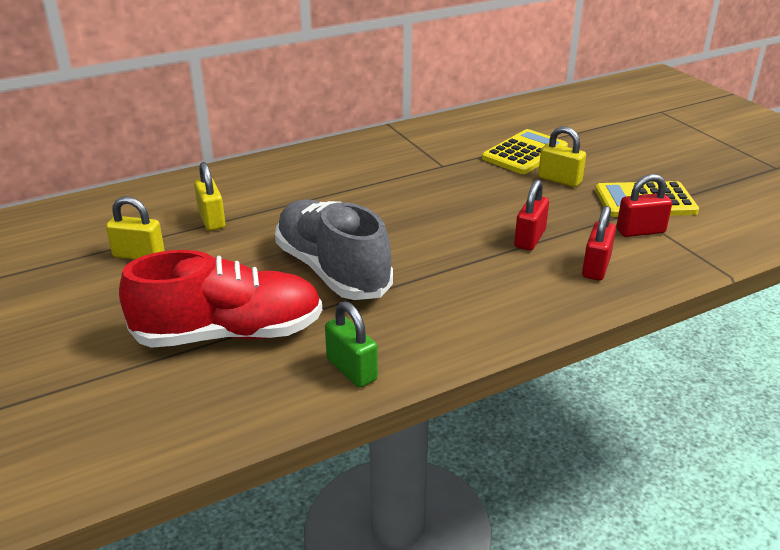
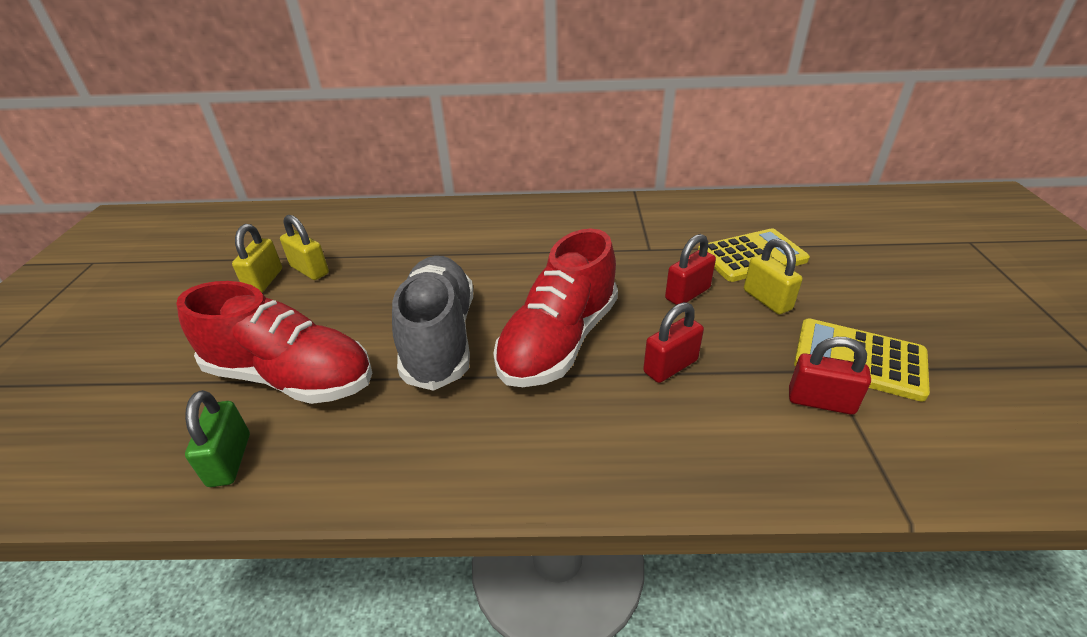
camera: 30 degrees right, 5 degrees up
(212, 220) = (395, 251): yellow padlock -> yellow padlock (264, 281)
(351, 369) = (346, 466): green padlock -> green padlock (230, 460)
(433, 246) = (559, 341): none -> red shoe
(596, 267) = (720, 434): red padlock -> red padlock (687, 294)

